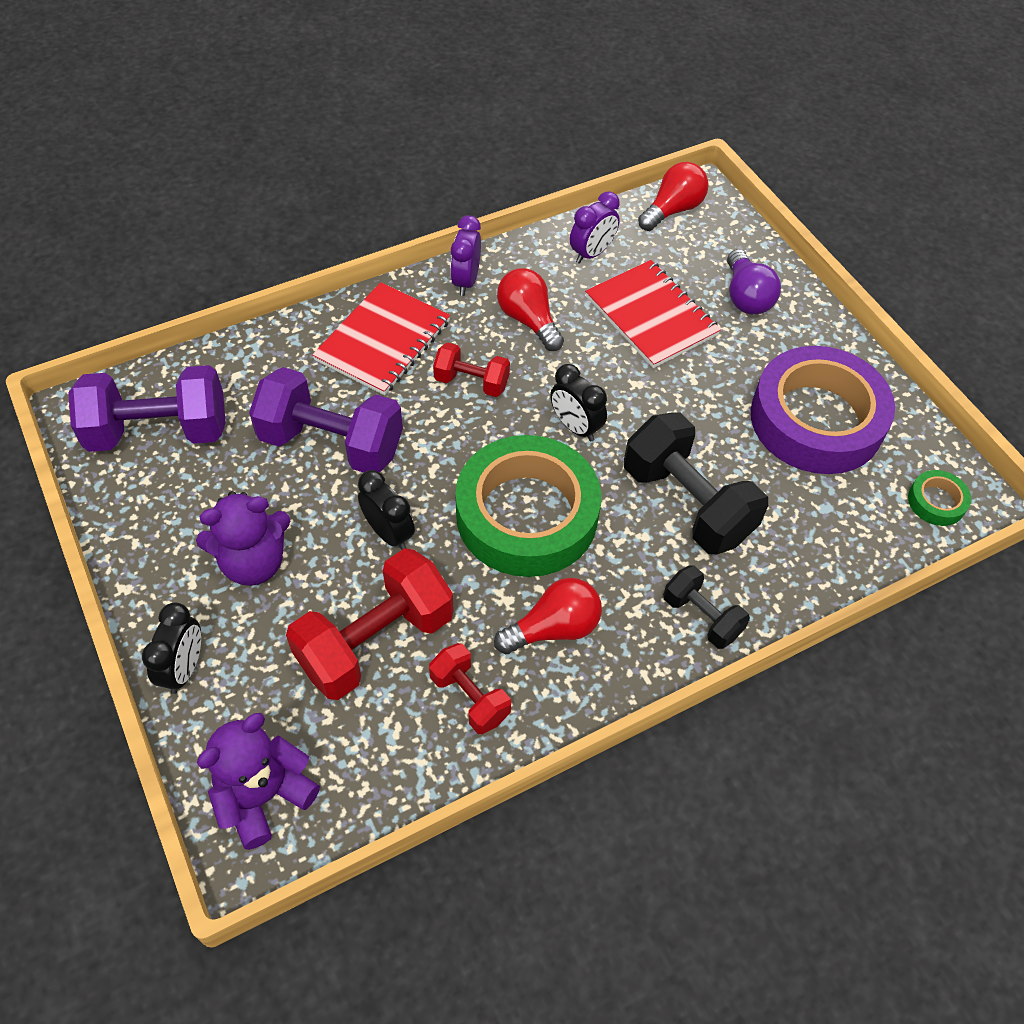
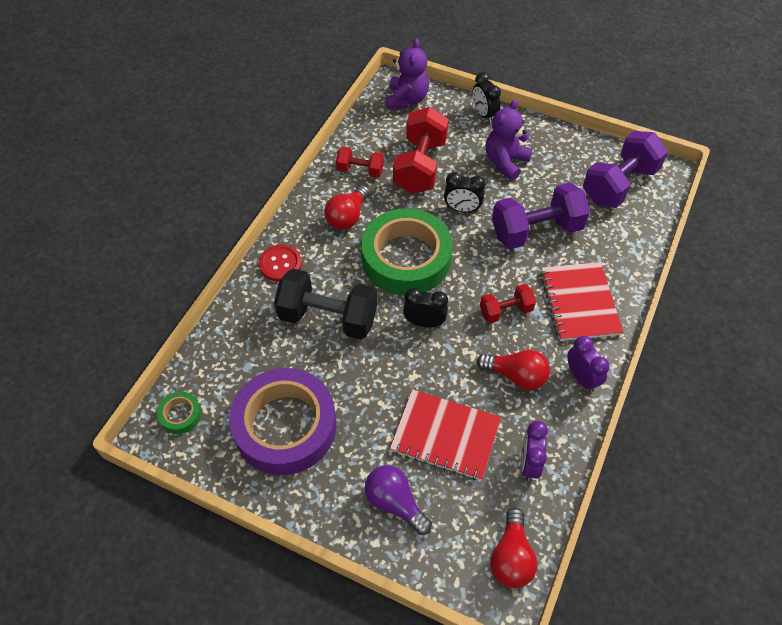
camera: 145 degrees right, 0 degrees up
(701, 617) = (280, 264): black dumbbell -> red button

